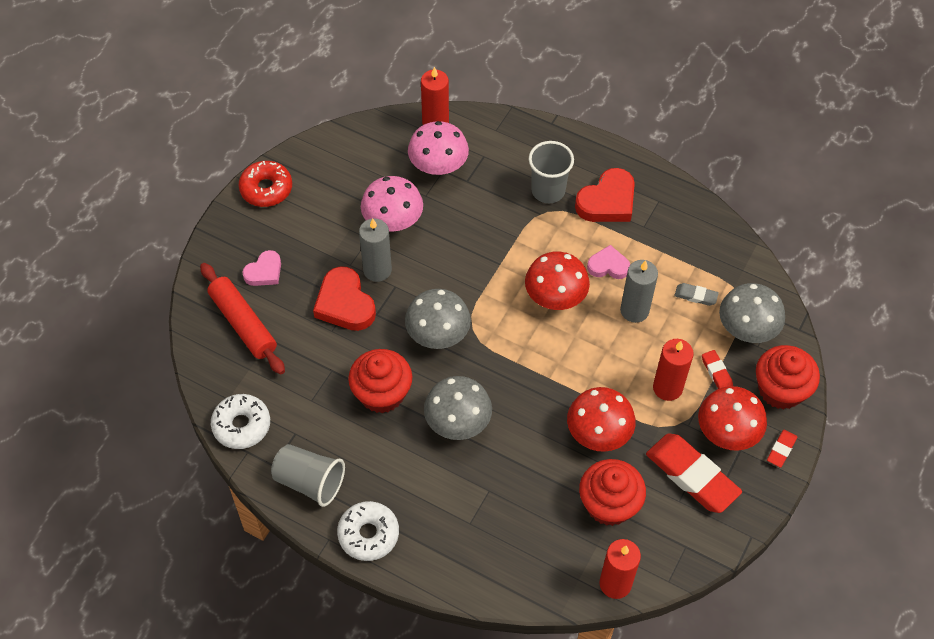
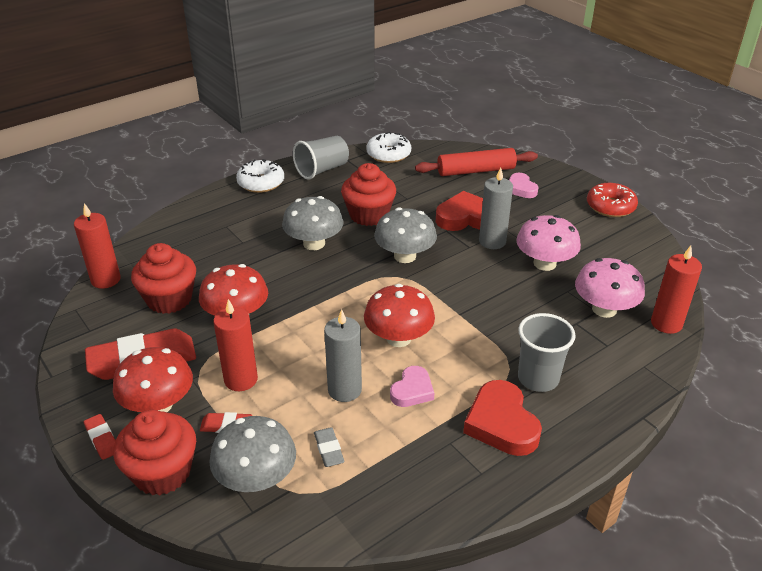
camera: 115 degrees right, 20 degrees down
(695, 296) = (329, 449): grey eraser -> grey eraser turned 60 degrees counterclockwise

